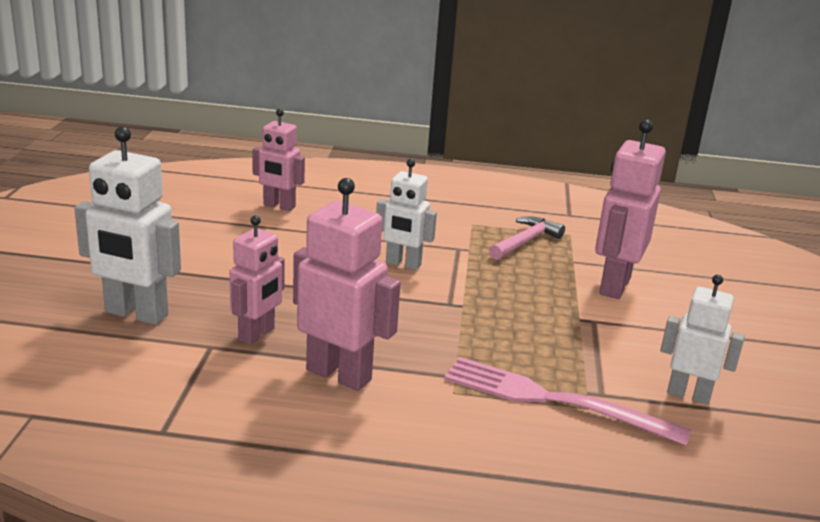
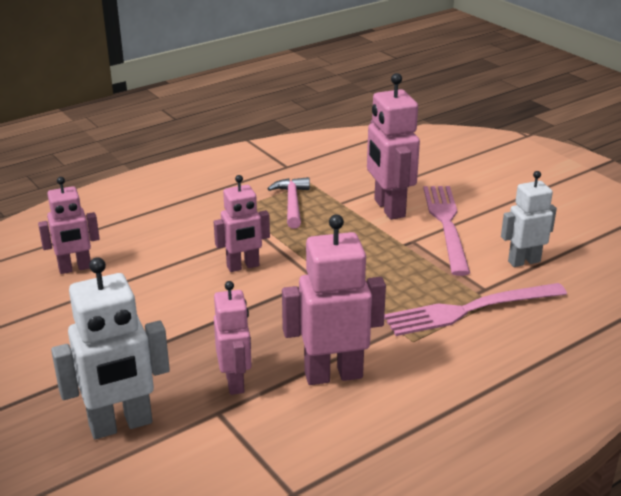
camera: 40 degrees left, 5 degrees up
(403, 264) = (243, 266): white robot -> pink robot
(653, 325) = (446, 225): none -> pink fork

